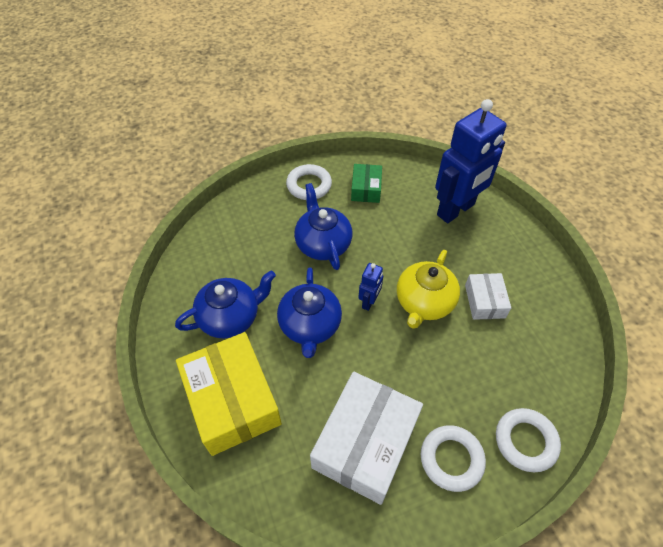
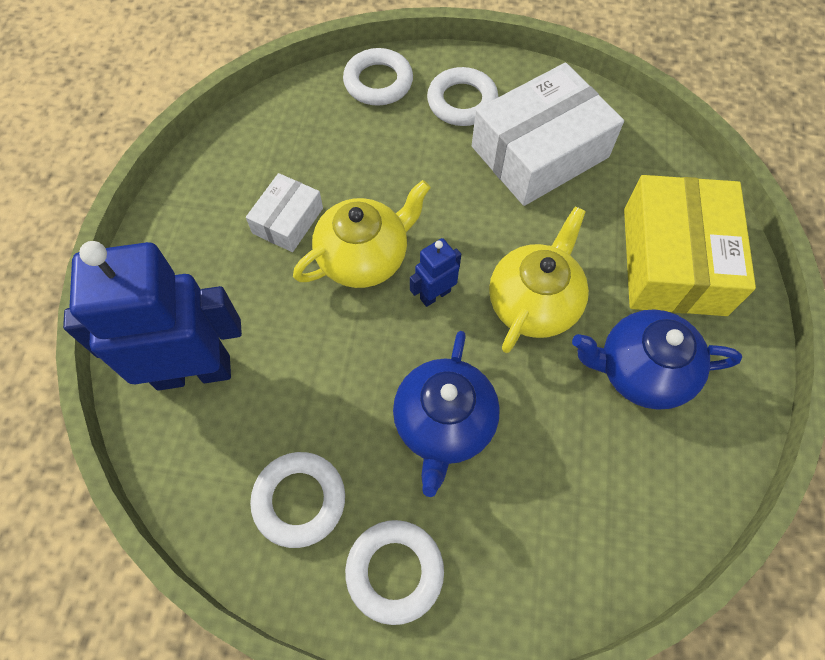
camera: 150 degrees left, 10 degrees up
(310, 326) = (534, 302): blue teapot -> yellow teapot
(366, 189) = (299, 500): green box -> white ring

